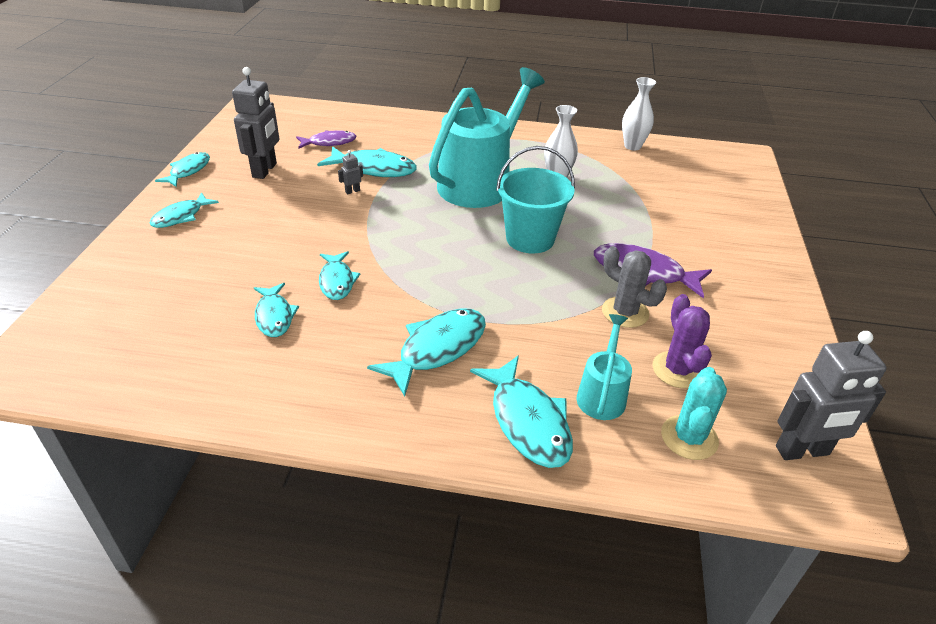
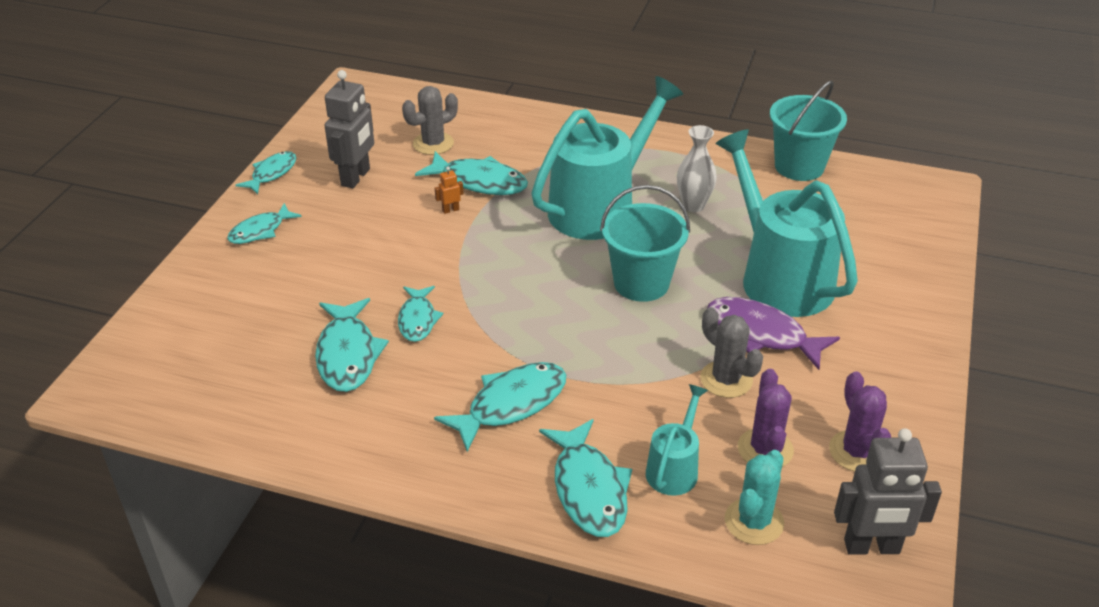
camera: 10 degrees right, 0 degrees up
(274, 316) = (348, 354): turquoise fish -> turquoise fish, size x1.56
(329, 142) = (433, 144): purple fish -> grey cactus
(352, 191) = (450, 210): grey robot -> orange robot
(632, 146) = (799, 166): white vase -> turquoise bucket
(643, 227) = (778, 276): none -> turquoise watering can
(757, 365) = (857, 451): none -> purple cactus

